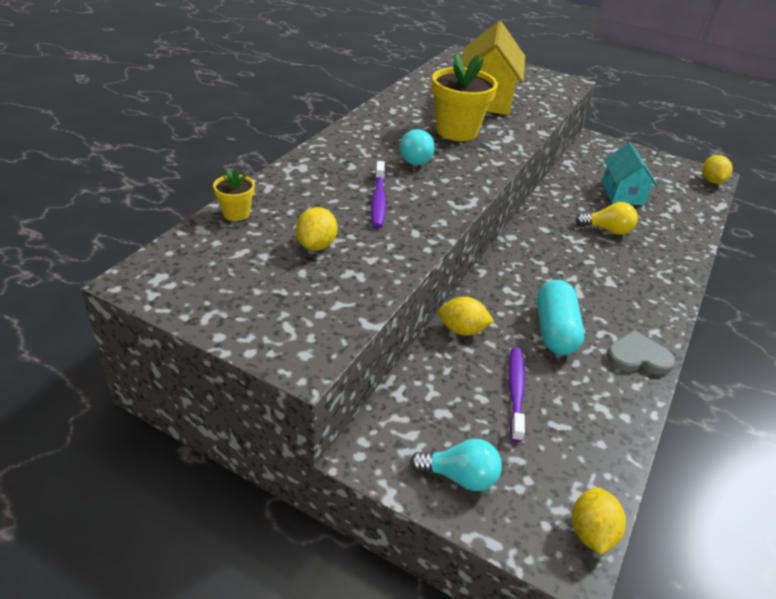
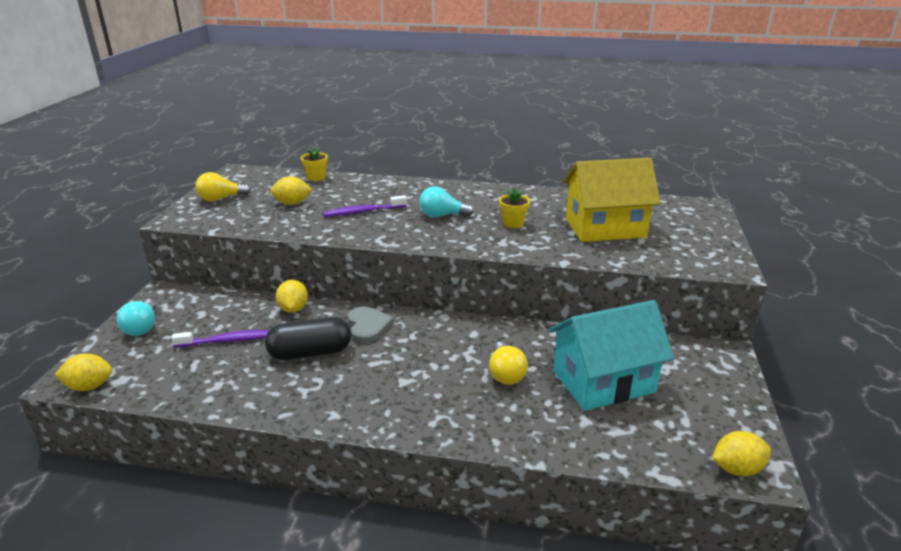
camera: 75 degrees right, 10 degrees down
(250, 306) = (221, 199): none -> yellow light bulb
(457, 131) = (513, 223): yellow flower pot -> yellow flower pot, size x0.50
(554, 330) = (310, 353): turquoise capsule -> black capsule
(622, 193) = (603, 381): turquoise house -> turquoise house, size x1.52
(638, 357) = (290, 403): grey heart -> grey heart (368, 326)

